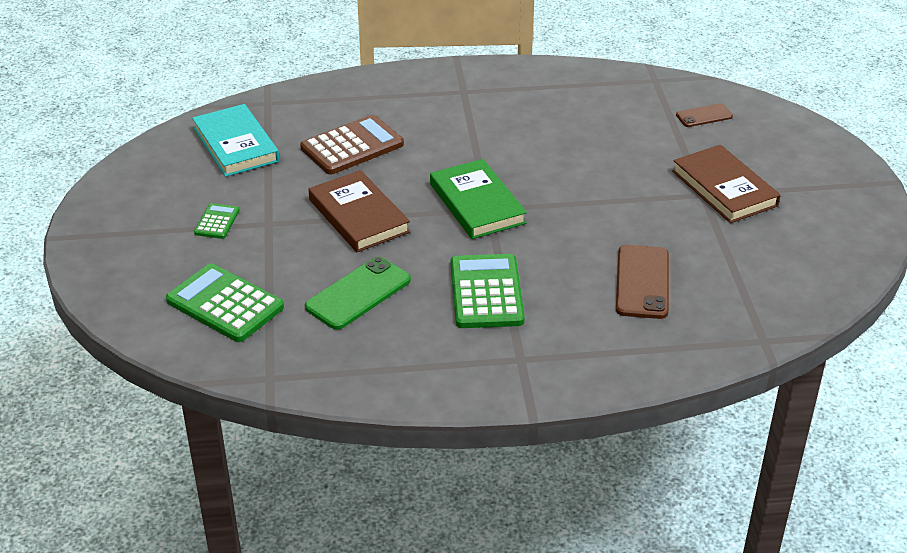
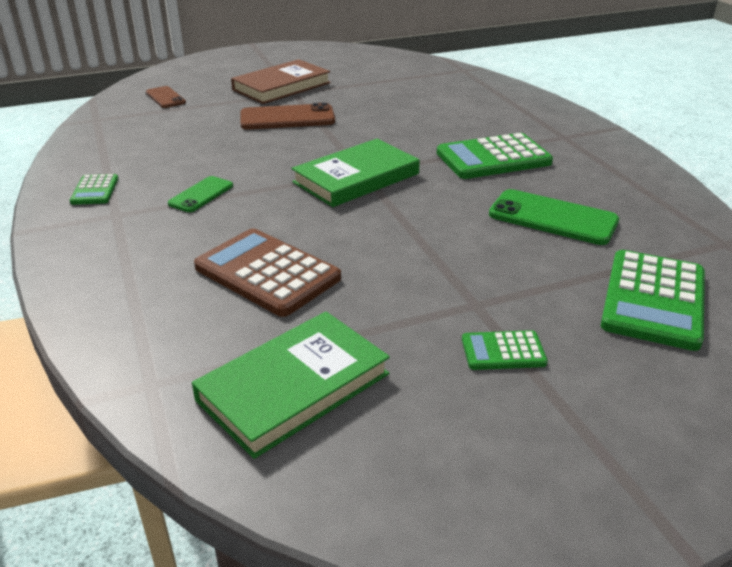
camera: 105 degrees left, 5 degrees down
(236, 145) = (294, 387): turquoise book -> green book
(359, 216) = (418, 241): brown book -> none
(479, 126) = (201, 195): none -> green phone
(506, 82) = (95, 190): none -> green calculator
(642, 282) = (428, 104): brown phone -> brown phone (287, 118)

